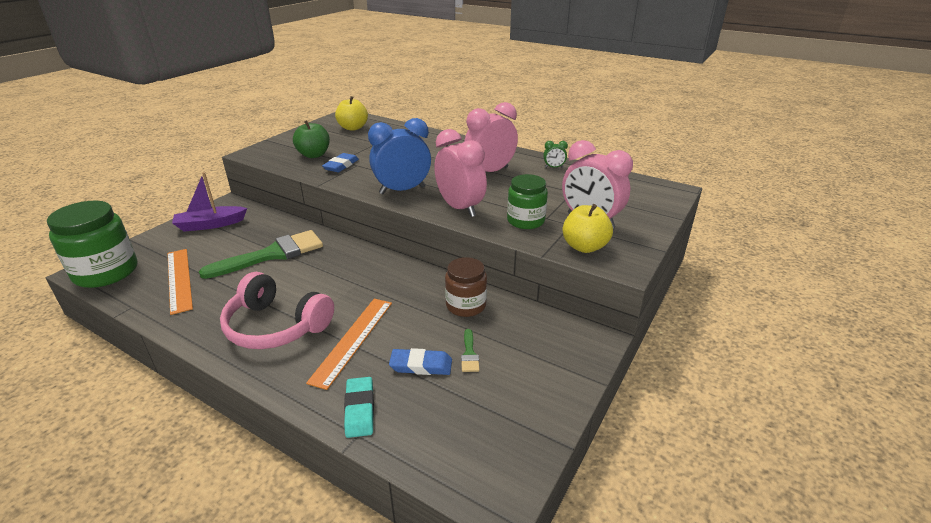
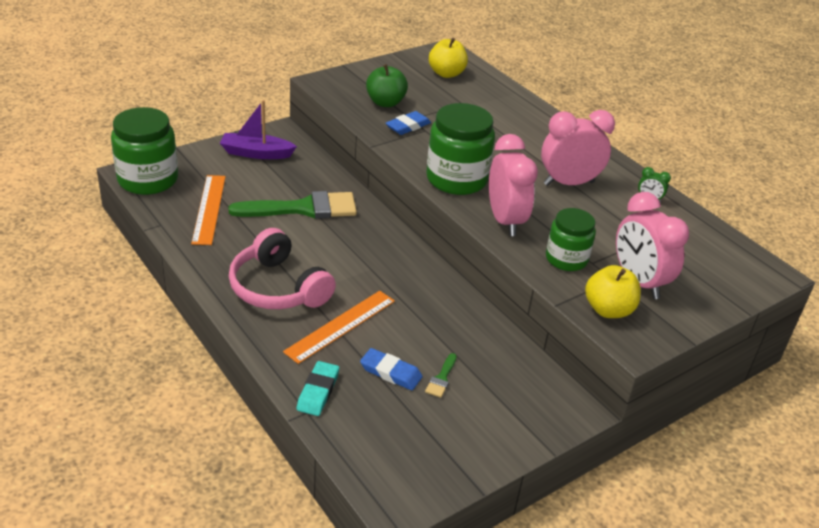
camera: 20 degrees right, 5 degrees up
(402, 190) = (456, 179): blue clock -> green jar
(466, 305) = (466, 329): brown jar -> none

